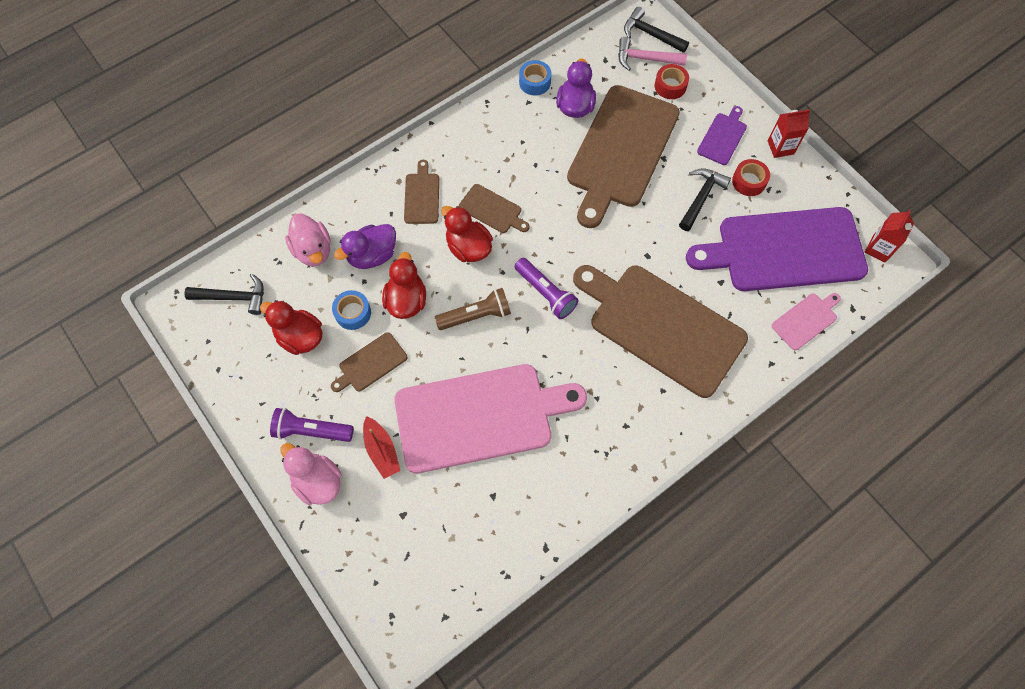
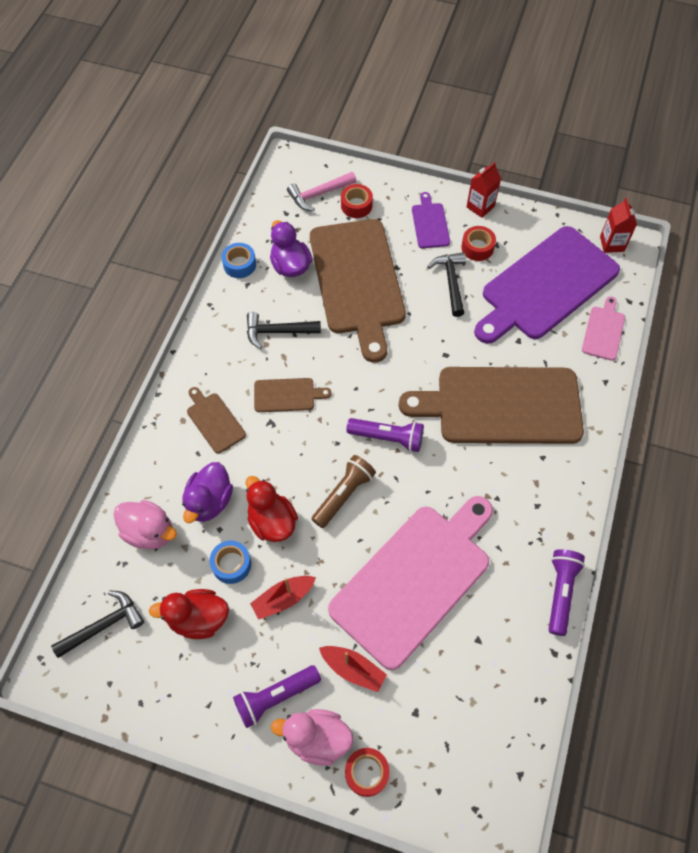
camera: 35 degrees left, 5 degrees down
(334, 531) = (366, 773): none -> red tape
(370, 364) = (283, 599): brown cutting board -> red boat
(468, 247) = (291, 440): red duck -> none
(589, 506) = (560, 592): none -> purple flashlight
(651, 34) = (308, 172): black hammer -> black hammer (278, 332)

